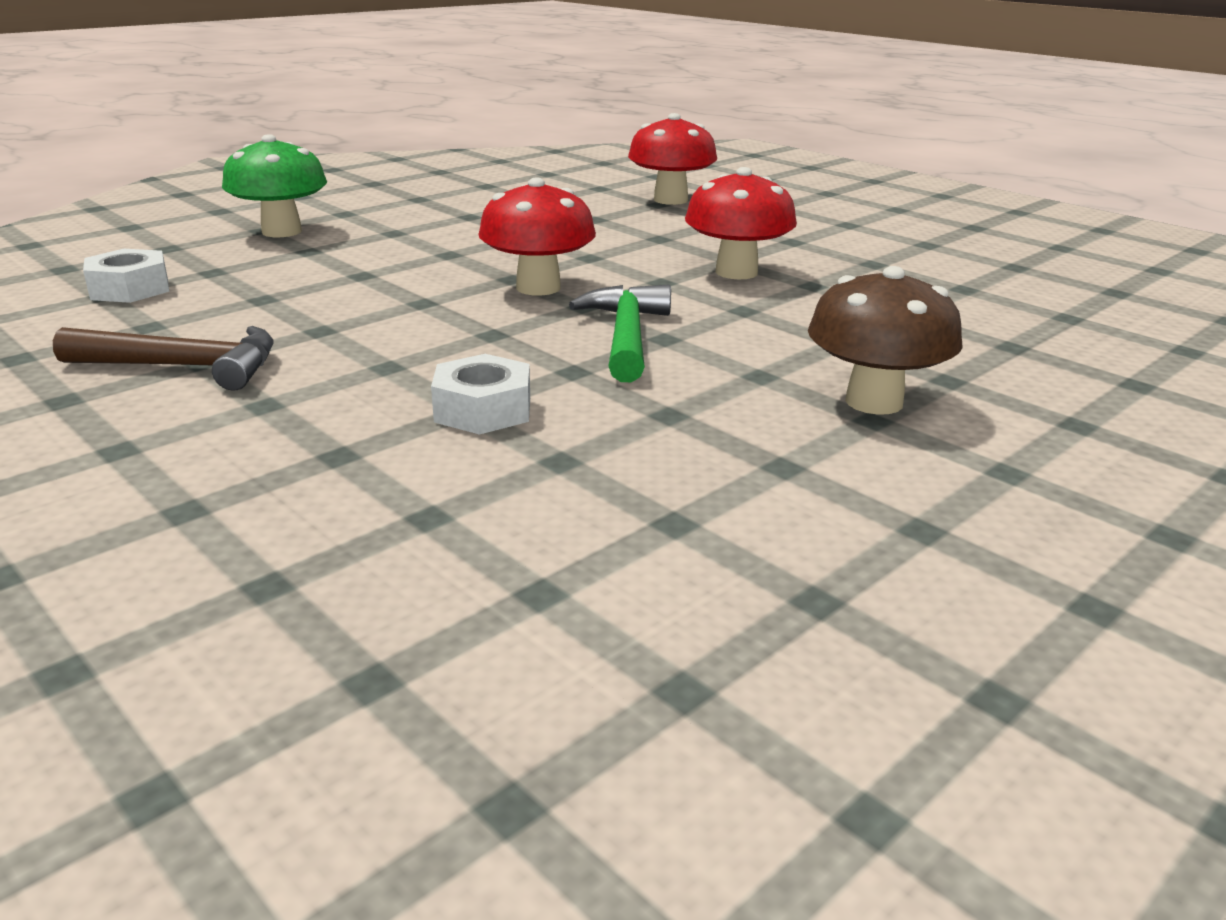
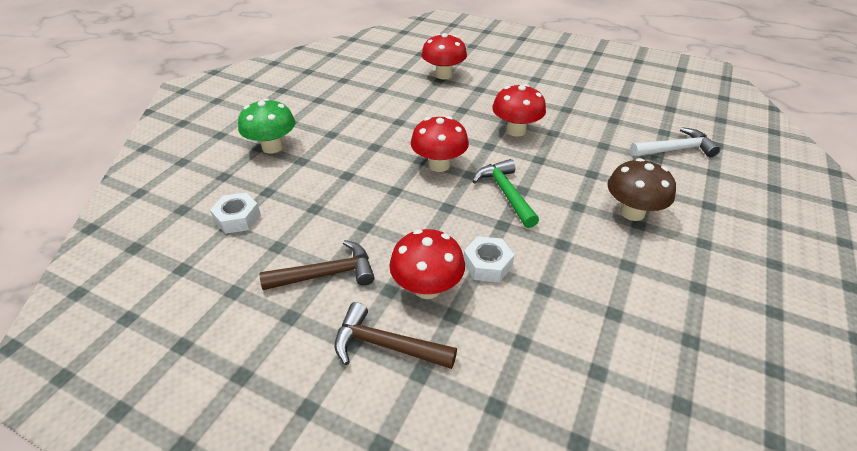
camera: 20 degrees left, 15 degrees up
(171, 463) = (386, 345): none -> brown hammer
(334, 414) = (427, 288): none -> red mushroom
(1071, 341) = (675, 149): none -> white hammer

